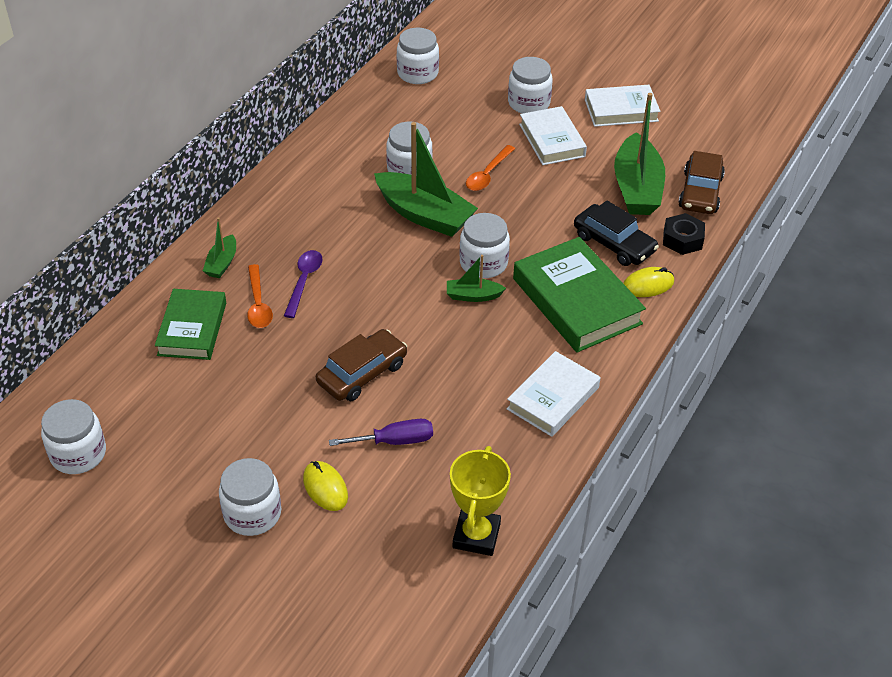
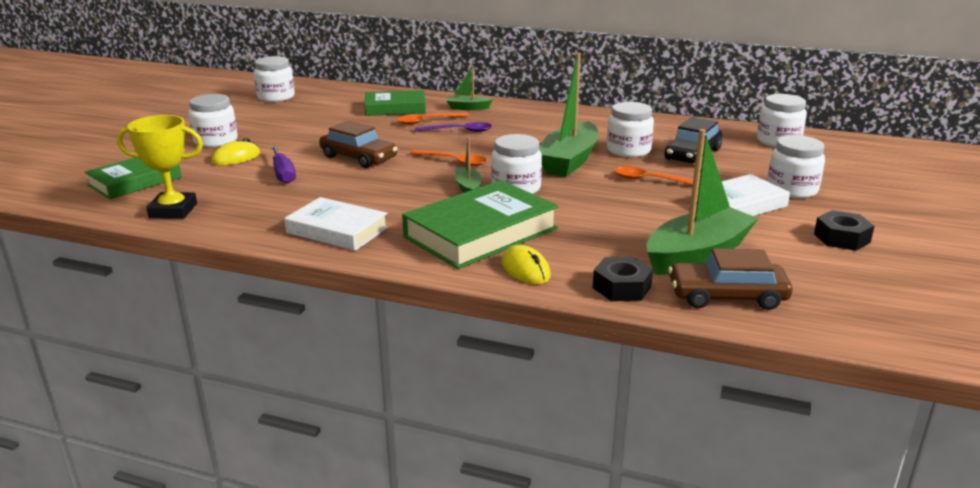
camera: 80 degrees right, 20 degrees down
(376, 585) = (135, 181): none -> green book
(399, 297) = (453, 161): none -> orange spoon
(614, 243) = (586, 247): black car -> black car (692, 154)
(621, 110) = (841, 238): white book -> black nut
(637, 188) = (697, 255): green boat -> green boat turned 150 degrees clockwise

